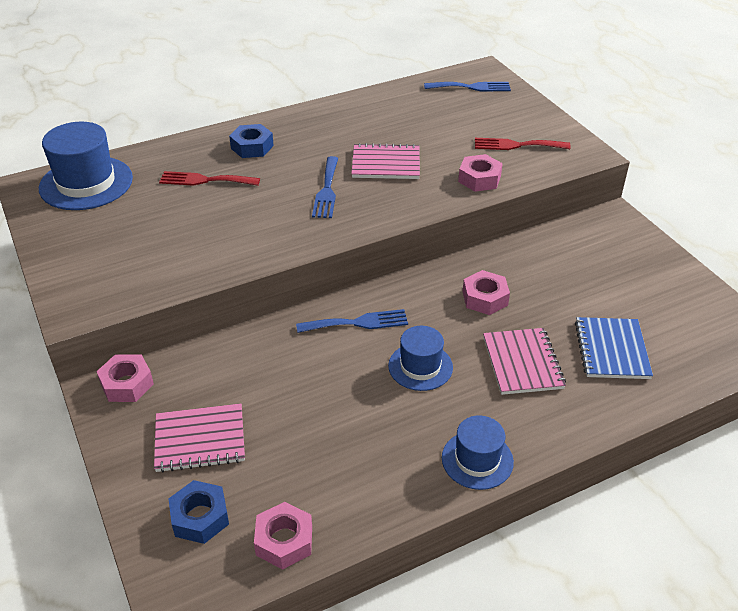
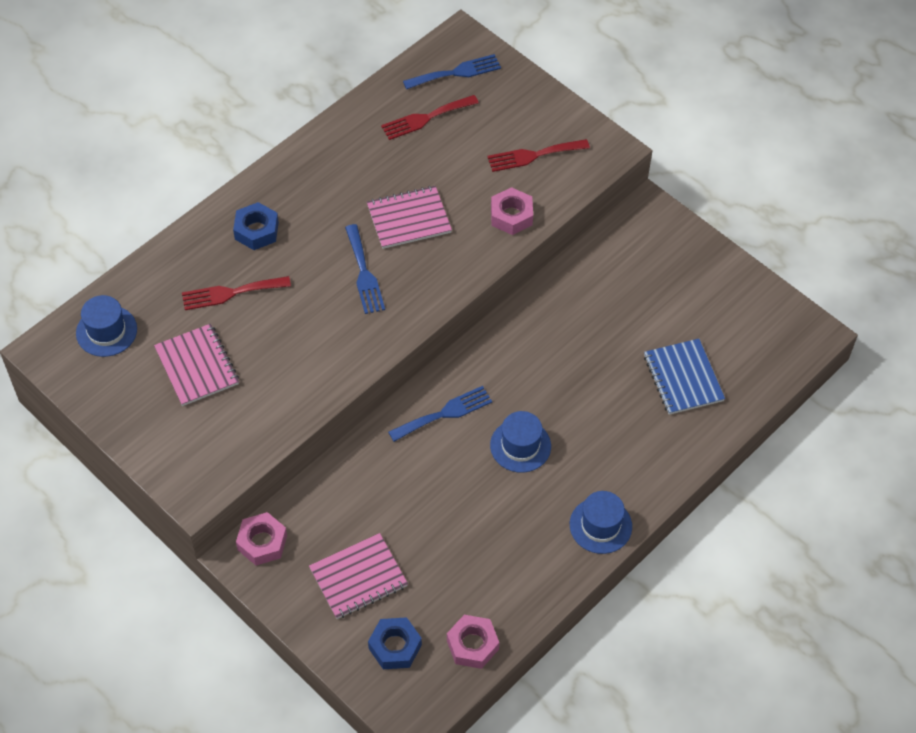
camera: 20 degrees left, 15 degrees up
(86, 183) = (106, 331): blue hat -> blue hat, size x0.61
(432, 108) = (425, 118): none -> red fork
(485, 298) = (553, 350): pink nut -> none
(522, 363) = (609, 415): pink notebook -> pink notebook (197, 366)

